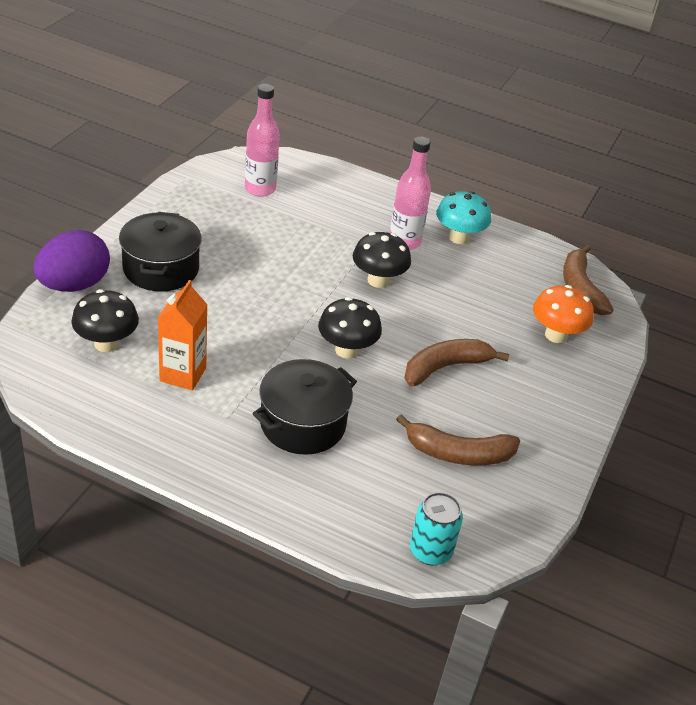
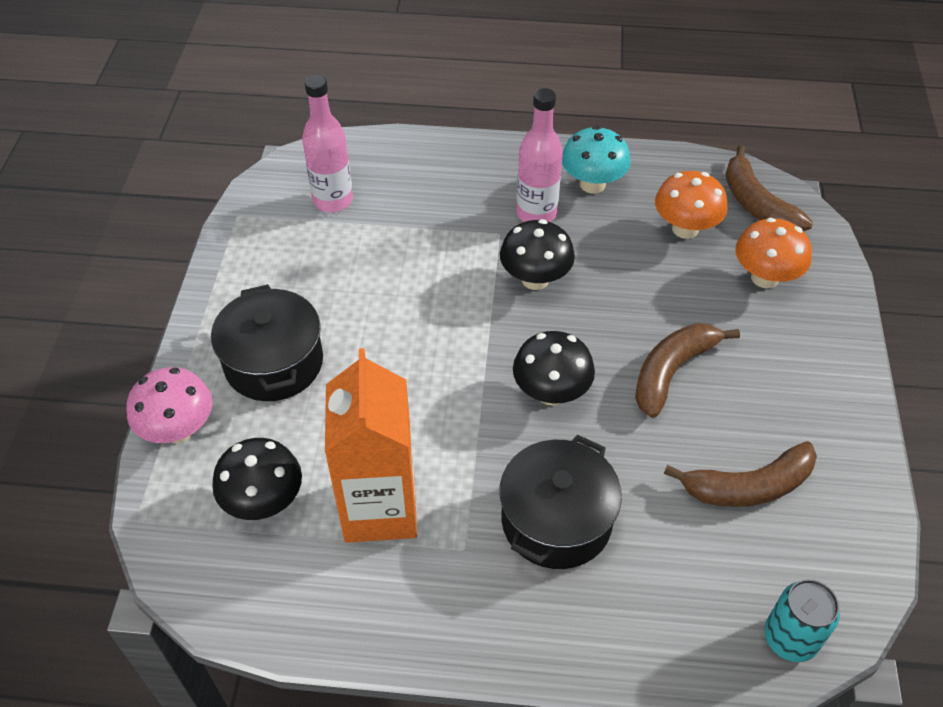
camera: 15 degrees left, 10 degrees up
(74, 285) = (179, 430): purple egg -> pink mushroom
(183, 374) = (380, 509): orange carton -> orange carton, size x1.52
(513, 286) = (685, 229): none -> orange mushroom

